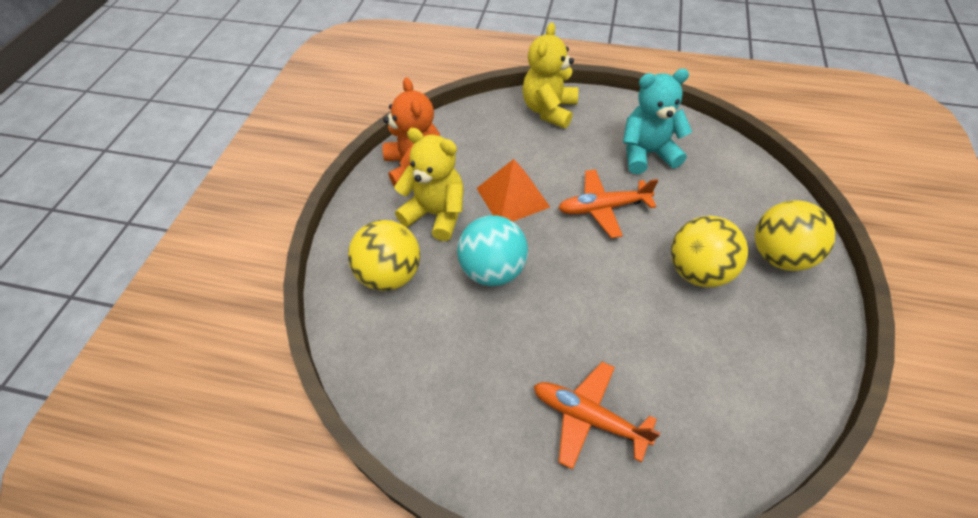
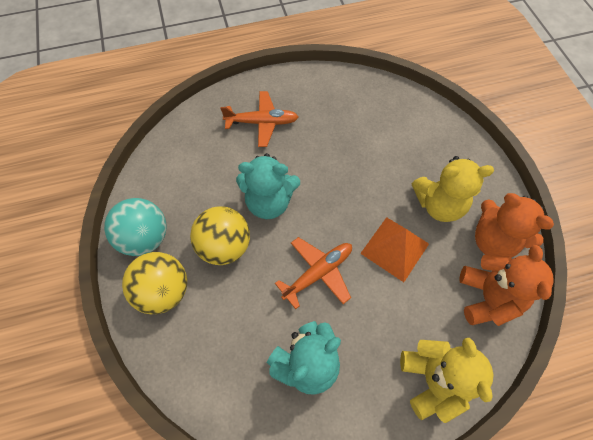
camera: 150 degrees right, 10 degrees up
(390, 275) = (429, 147): yellow ball -> none
(461, 135) = (487, 297): none -> orange teddy bear
(493, 270) = (367, 180): turquoise ball -> turquoise ball (145, 238)
(626, 297) = (269, 202): none -> turquoise teddy bear

